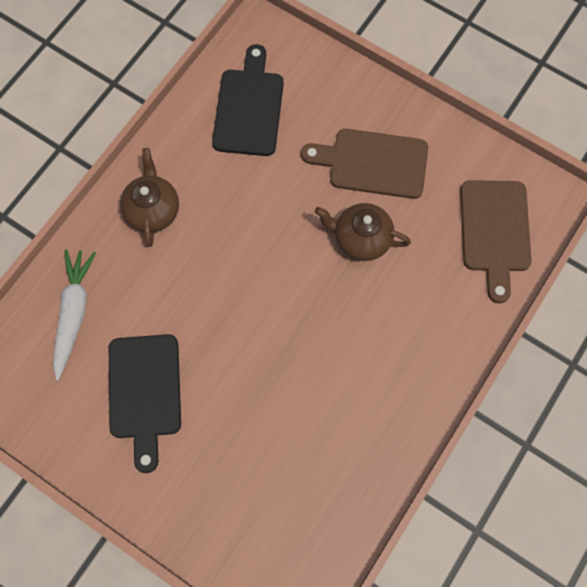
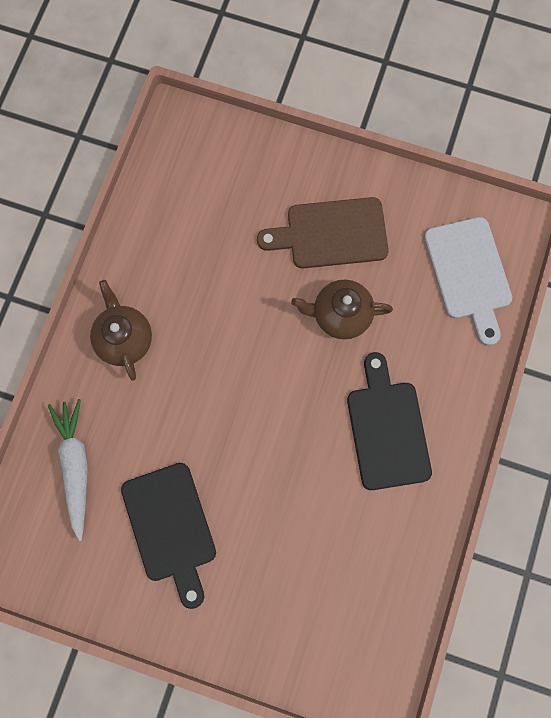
camera: 15 degrees left, 5 degrees up
(249, 107) = (191, 206): black cutting board -> black cutting board (387, 429)
(495, 232) = (469, 274): brown cutting board -> white cutting board

